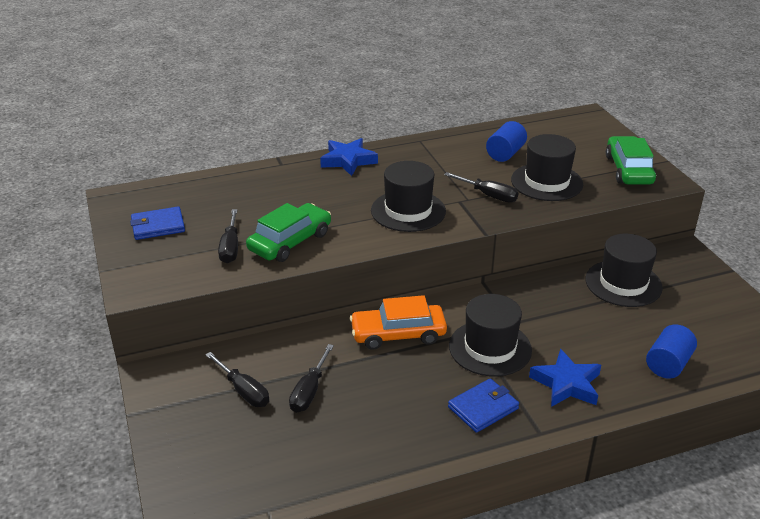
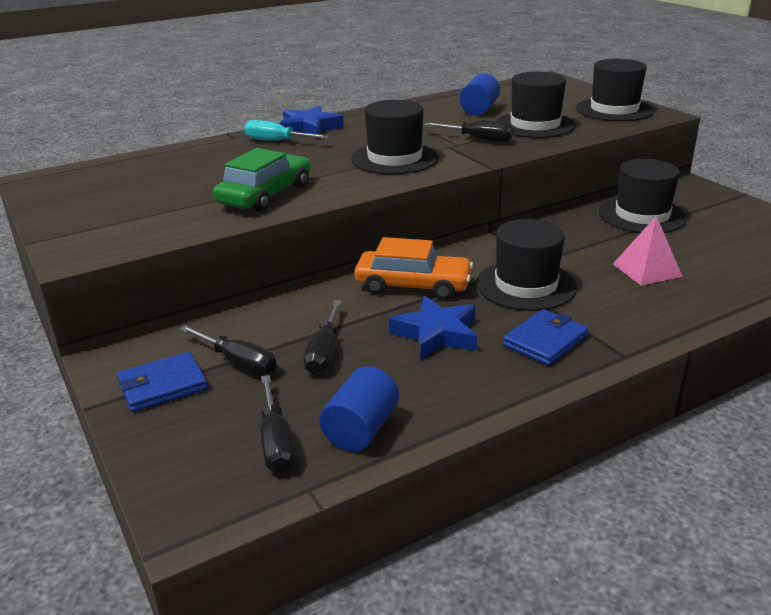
camera: 10 degrees left, 5 degrees down
(158, 226) = (95, 198): blue wallet -> blue wallet (162, 386)
(230, 247) = (192, 206): black screwdriver -> black screwdriver (276, 442)
(316, 174) = (277, 141): none -> turquoise screwdriver
(398, 334) = (413, 285): orange car -> orange car turned 150 degrees counterclockwise
(566, 384) = (630, 306): blue star -> blue star (436, 334)
(598, 347) = (647, 270): none -> pink pyramid
(628, 170) = (614, 109): green car -> black hat
(668, 364) = (731, 276): blue cylinder -> blue cylinder (361, 429)

